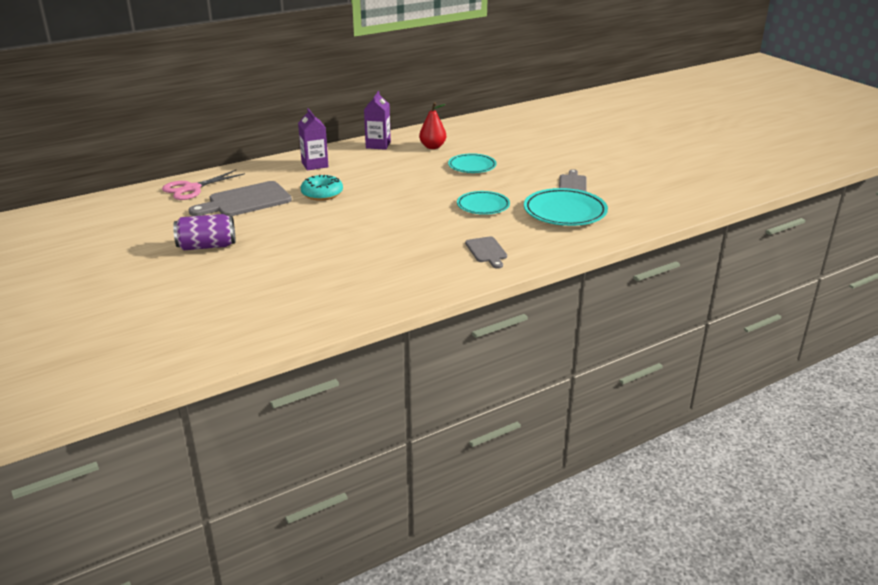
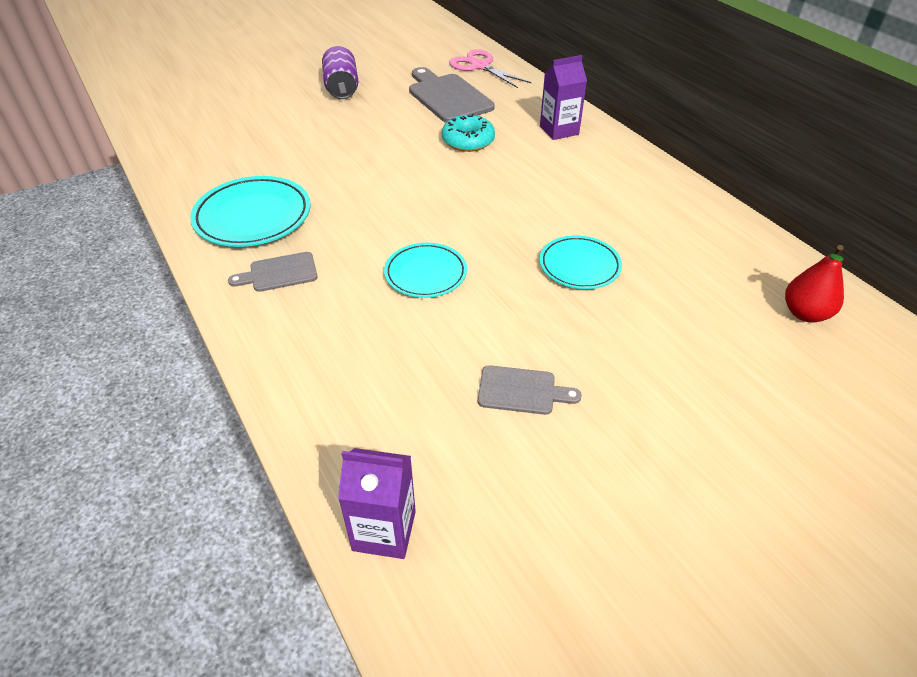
camera: 90 degrees right, 15 degrees up
(378, 145) = (644, 175): purple carton -> purple carton (384, 530)
(432, 147) = (653, 225): red pear -> red pear (805, 313)
(565, 212) = (396, 367): turquoise plate -> turquoise plate (253, 217)

